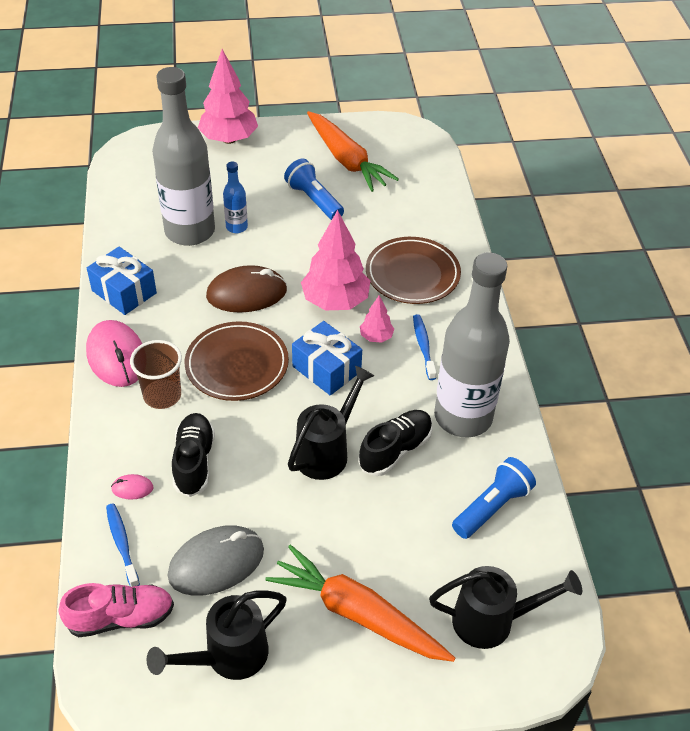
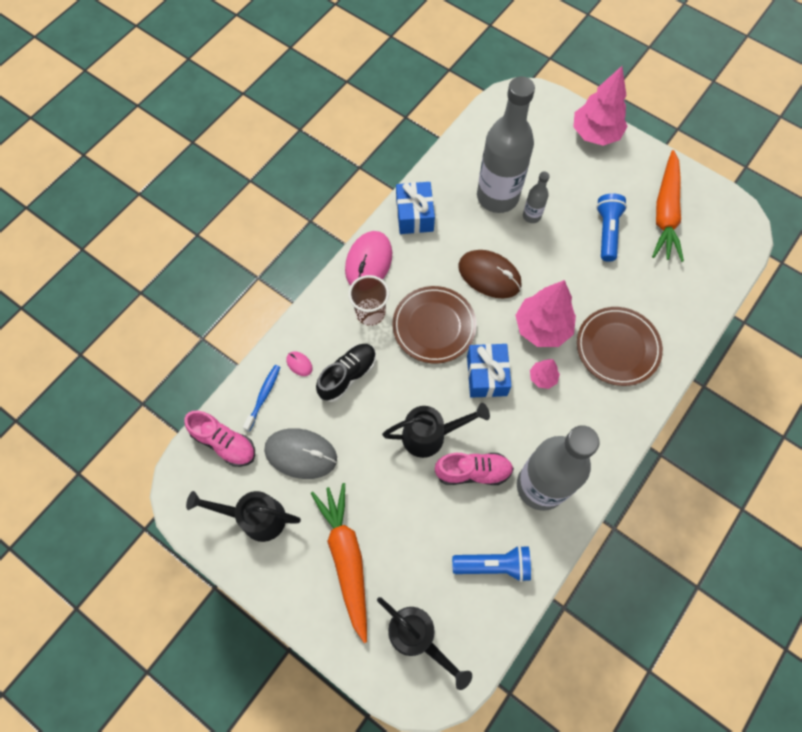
camera: 45 degrees right, 20 degrees up
(236, 227) = (531, 216): blue bottle -> grey bottle
(395, 450) = (473, 471): black shoe -> pink shoe
(423, 346) = (567, 411): blue toothbrush -> none

